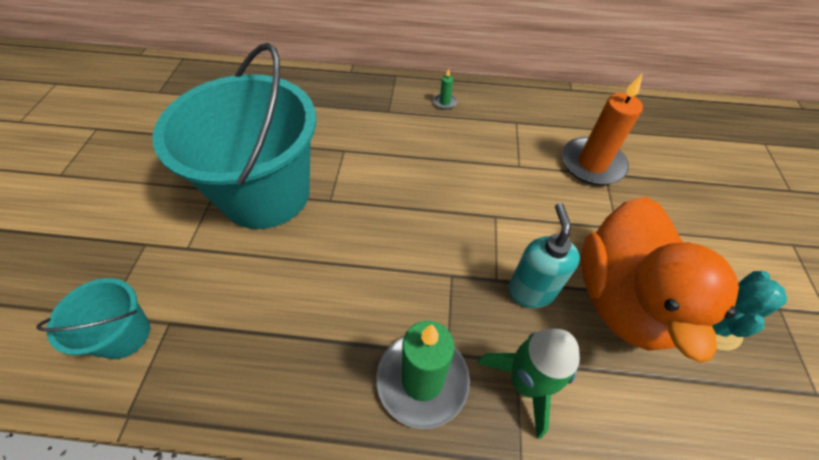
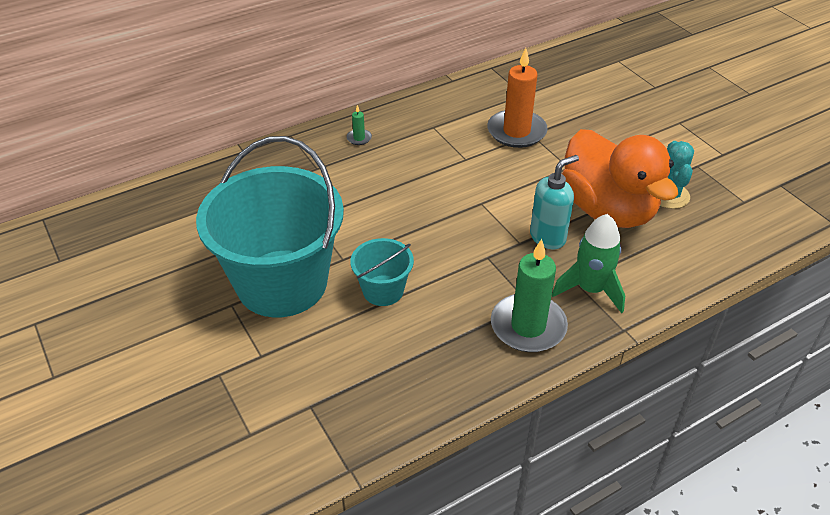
camera: 35 degrees left, 10 degrees down
(124, 334) = (283, 434): turquoise bucket -> turquoise bucket (383, 290)
(530, 291) = (548, 237): turquoise soap dispenser -> turquoise soap dispenser turned 90 degrees clockwise

